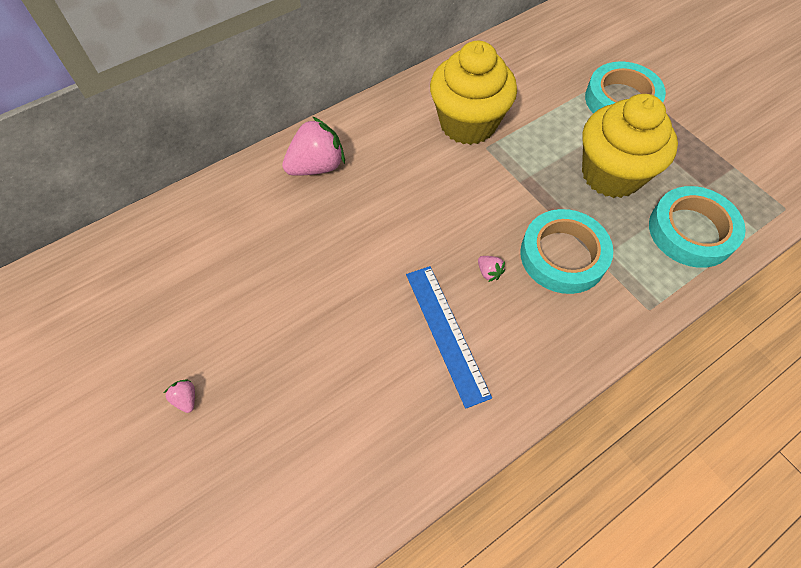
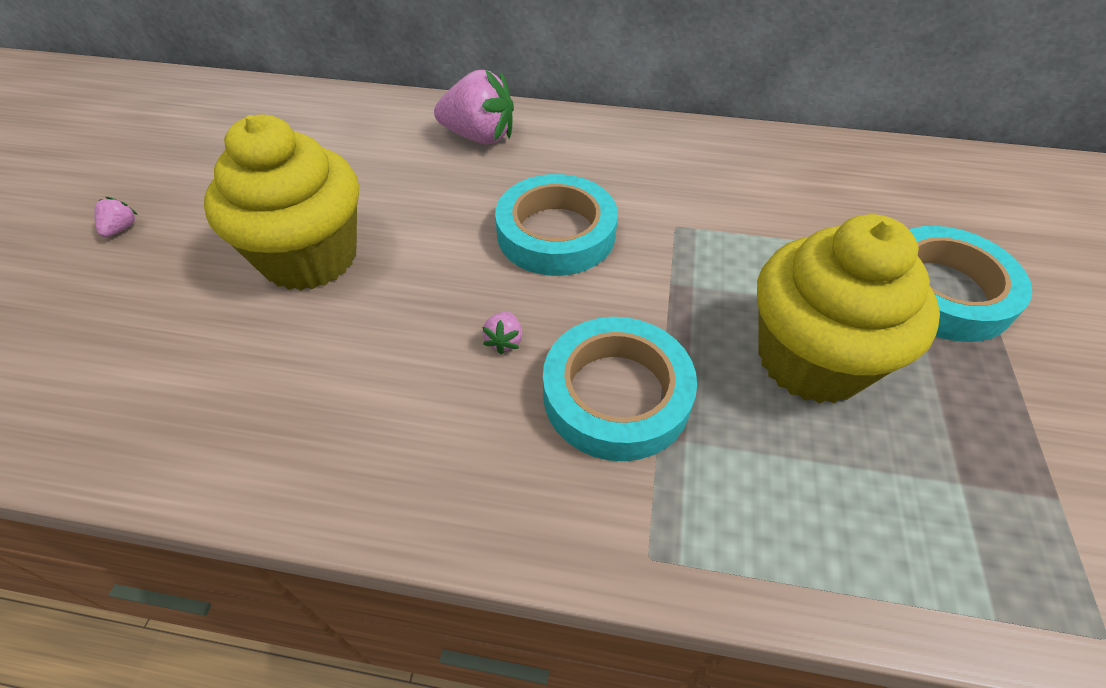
camera: 45 degrees right, 10 degrees down
(446, 333) = (376, 359): blue ruler -> none
(468, 123) = (685, 193): yellow cupcake -> yellow cupcake (310, 257)
(691, 231) = (856, 519): turquoise tape -> turquoise tape (556, 233)

